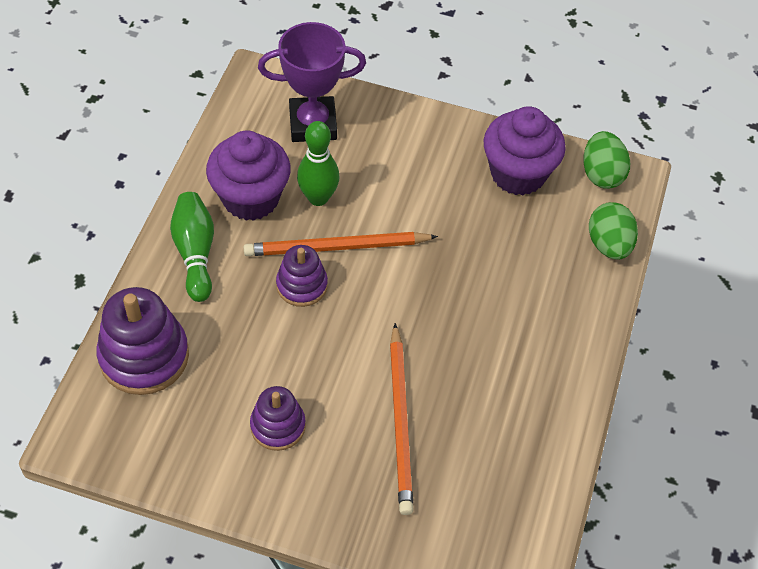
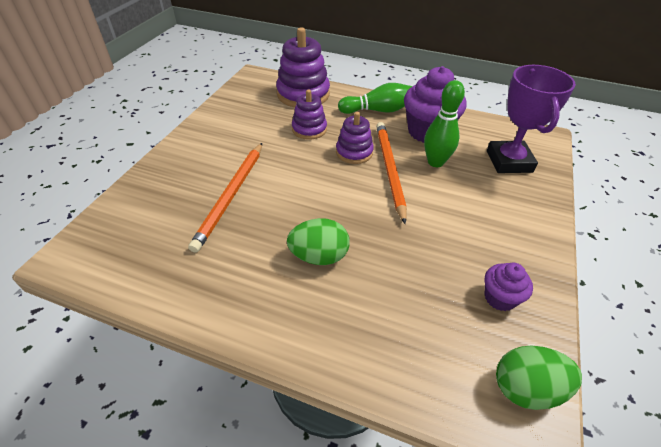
camera: 95 degrees right, 10 degrees down
(278, 426) = (243, 140): purple stacking toy -> purple stacking toy (309, 129)
(400, 421) = (231, 196): orange pencil -> orange pencil turned 75 degrees counterclockwise
(518, 173) = (499, 298): purple cupcake -> purple cupcake, size x0.52
(609, 244) = (417, 380): green egg -> green egg (319, 256)

